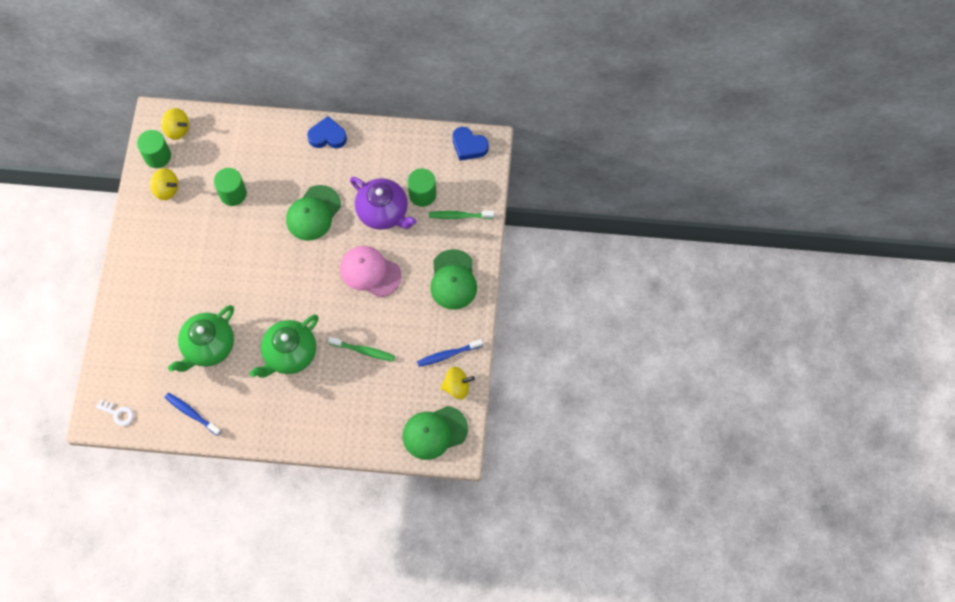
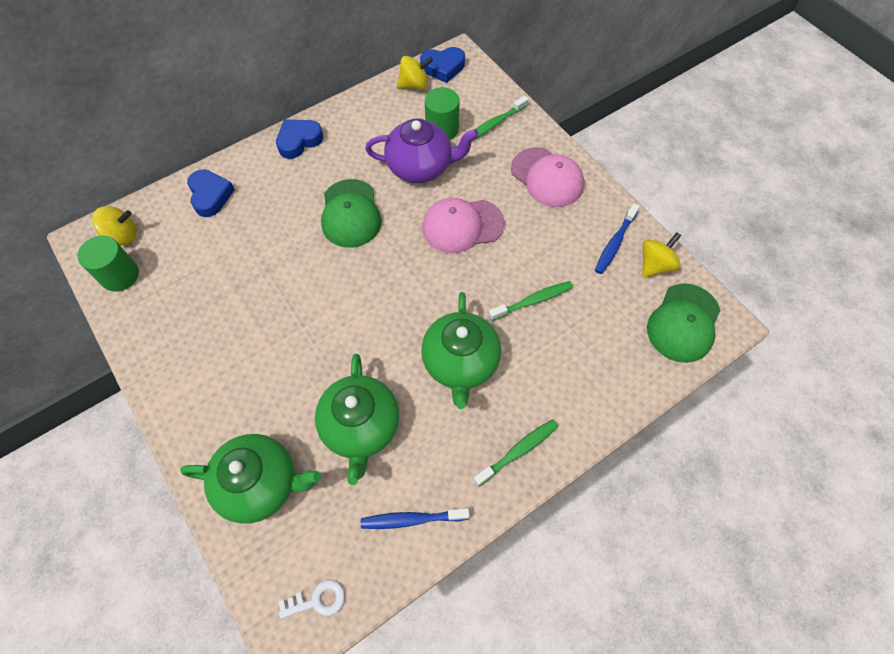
camera: 40 degrees left, 5 degrees down
(137, 336) = (261, 484): none -> green teapot
(166, 189) = (160, 300): yellow spinning top -> yellow spinning top (414, 85)
(233, 194) = (244, 253): green cylinder -> none
(245, 138) = (210, 195): none -> blue heart
(274, 424) = (518, 451): none -> green toothbrush
(453, 280) = (547, 177): green cap -> pink cap

